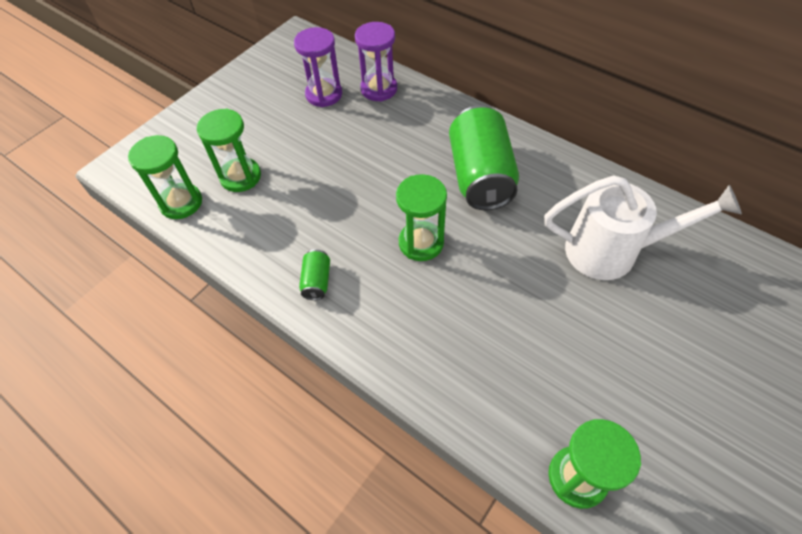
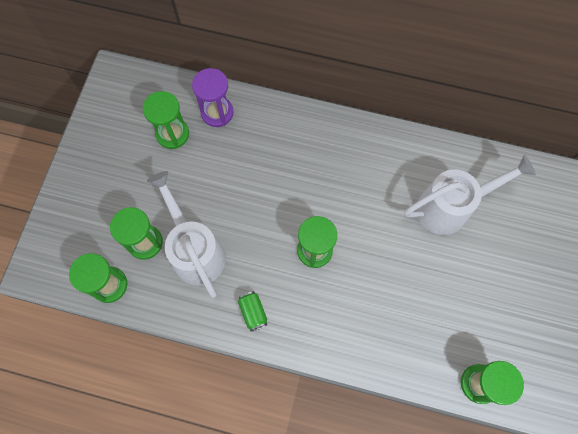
camera: 25 degrees left, 15 degrees up
(287, 200) = (195, 251): none -> white watering can
(324, 94) = (172, 134): purple hourglass -> green hourglass
(480, 176) = (334, 174): green can -> none

